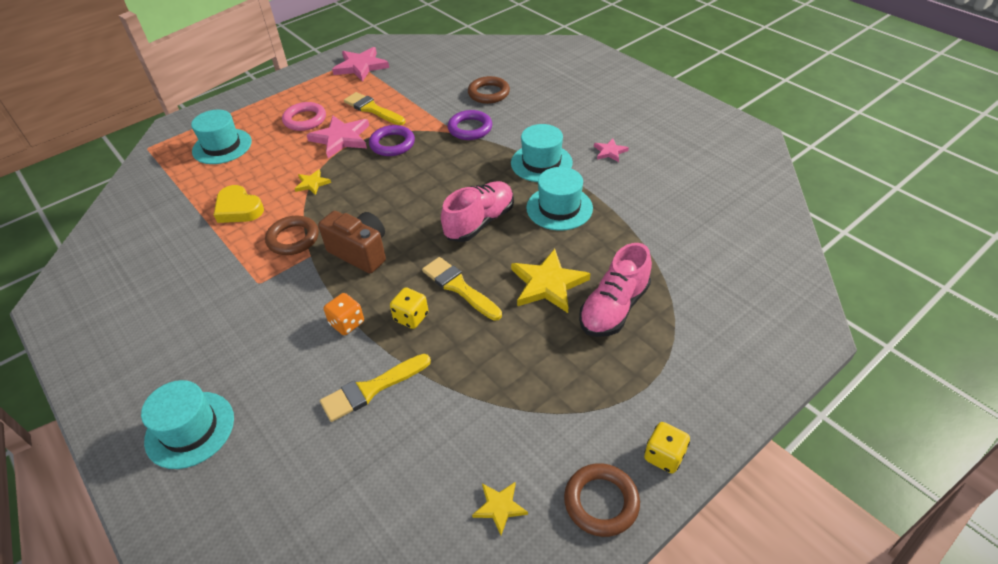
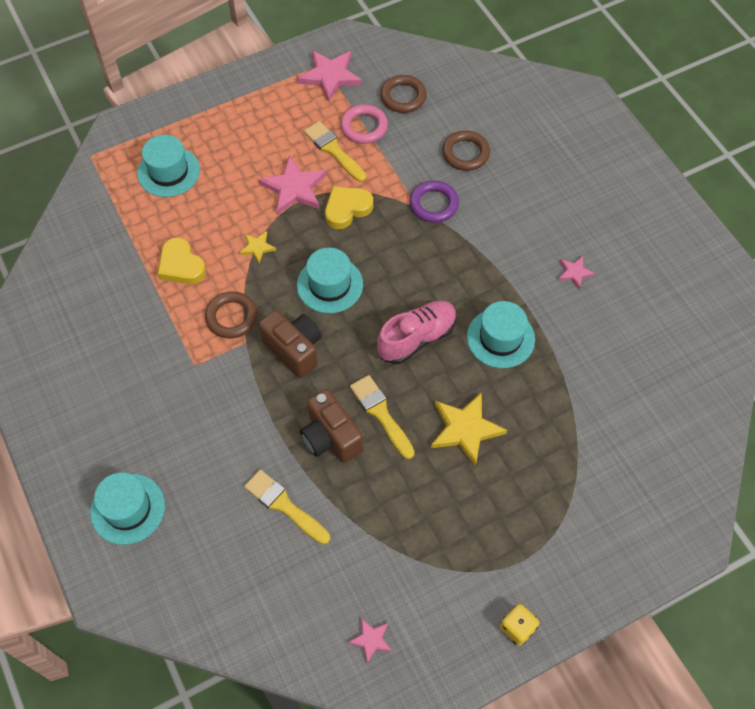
camera: 10 degrees right, 15 degrees up
(305, 120) = (259, 150): pink ring -> pink ring (364, 127)
(347, 323) = (271, 430): orange dice -> none
(371, 389) = (284, 505): yellow brush -> yellow brush turned 60 degrees clockwise
(392, 144) = (347, 209): purple ring -> yellow heart
(411, 317) = (330, 437): yellow dice -> brown camera
(499, 507) = (371, 640): yellow star -> pink star
(541, 163) = (498, 272): turquoise hat -> turquoise hat (330, 285)
(601, 502) = (453, 655): brown ring -> brown ring (403, 97)
(614, 308) = (519, 471): pink shoe -> none

